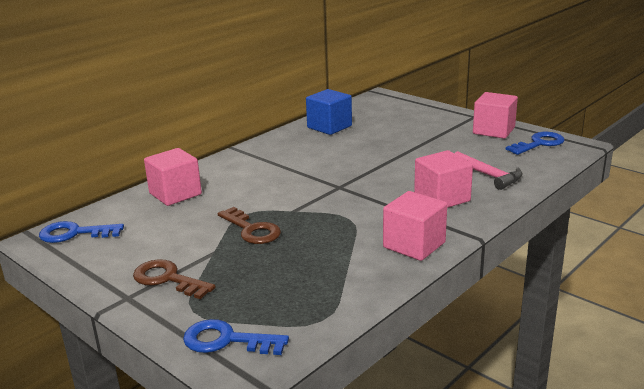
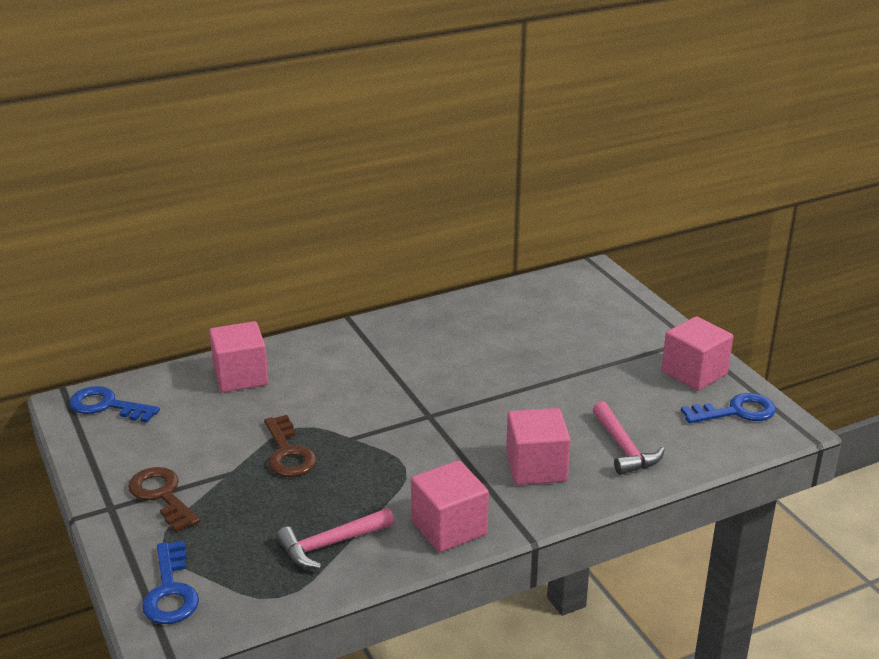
camera: 20 degrees right, 5 degrees up
(226, 340) = (170, 591): blue key -> blue key turned 135 degrees counterclockwise
(329, 127) = (487, 313): blue cube -> none
(334, 276) = (330, 544): none -> pink hammer

